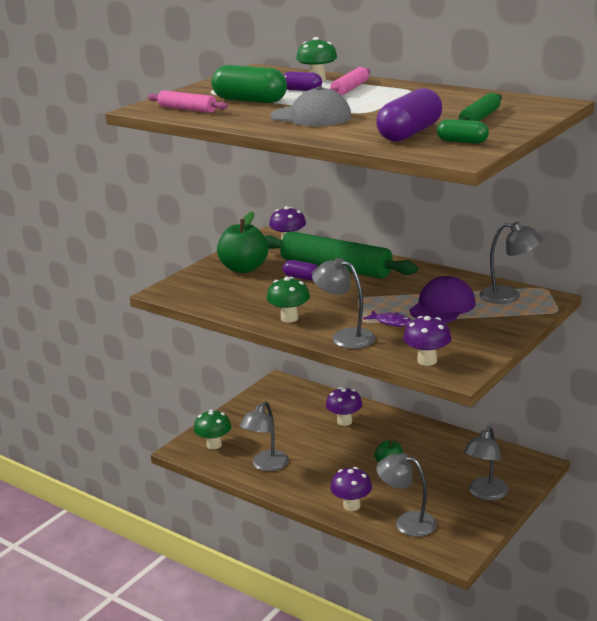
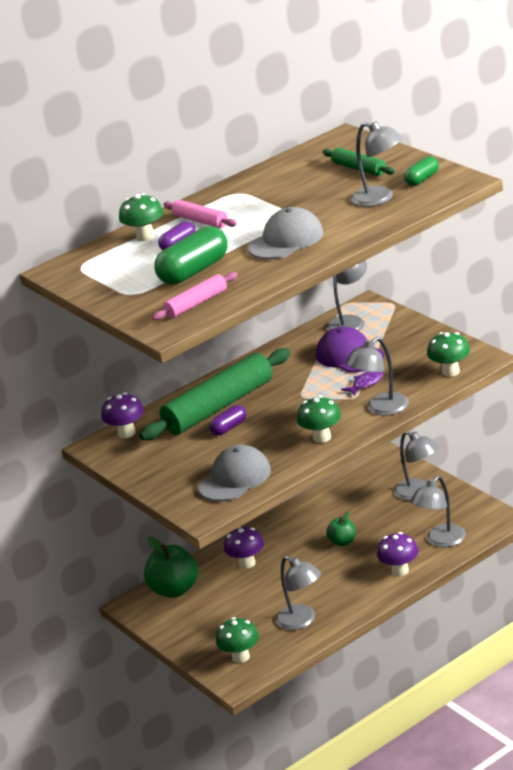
camera: 70 degrees left, 5 degrees up
(219, 294) = (235, 478): none -> grey cap
(244, 268) = (177, 463): green apple -> green apple (174, 590)
(410, 133) = (380, 198): purple capsule -> grey lamp
(427, 361) = (450, 371): purple mushroom -> green mushroom

